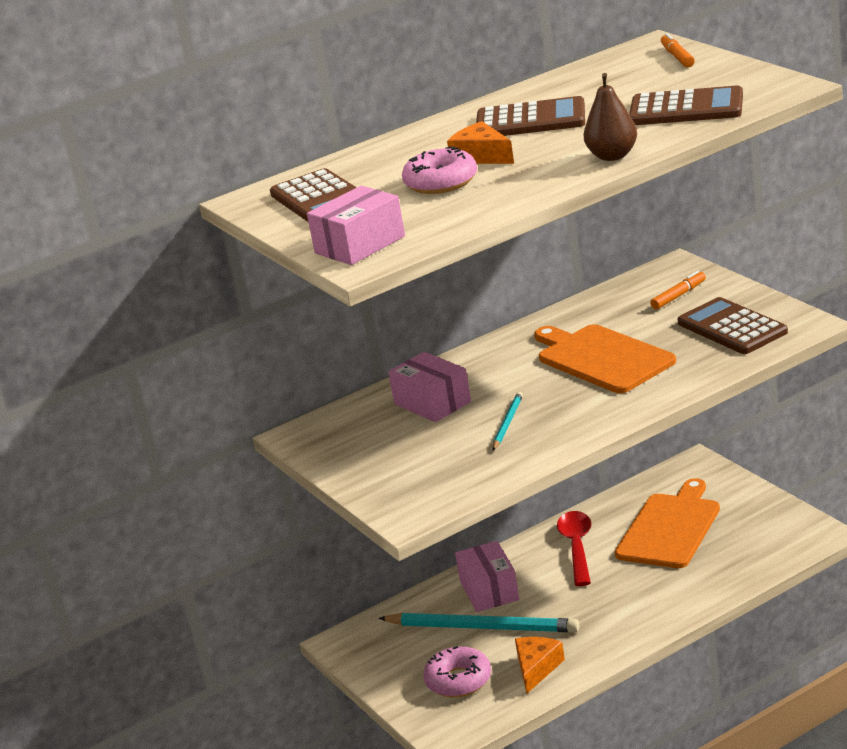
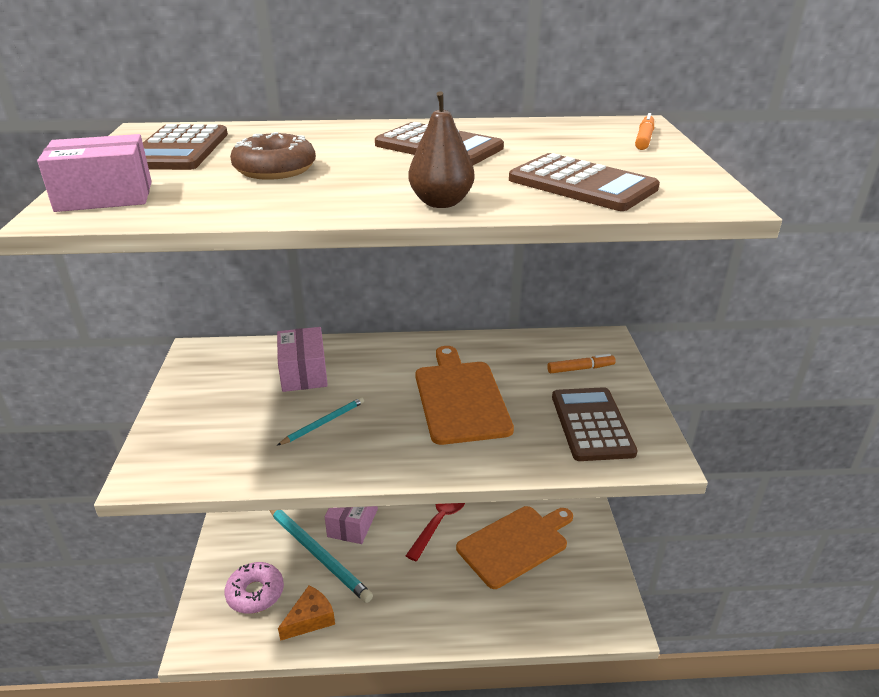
camera: 25 degrees right, 5 degrees up
(441, 182) = (275, 169): pink donut -> brown donut
(481, 156) = (346, 160): orange cheese -> none

